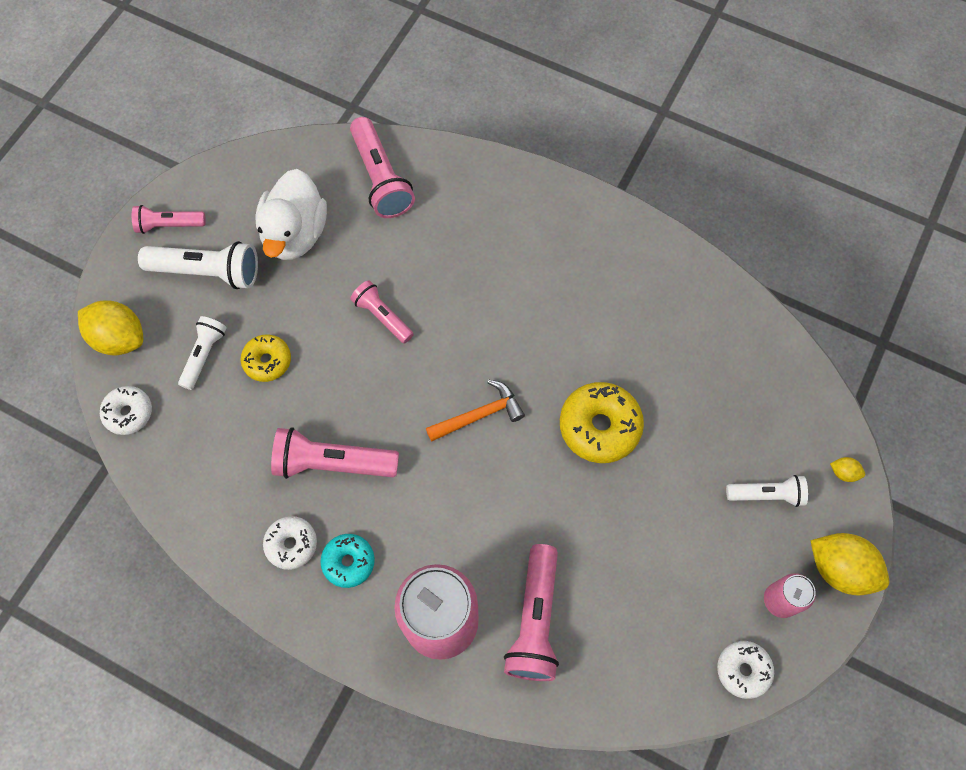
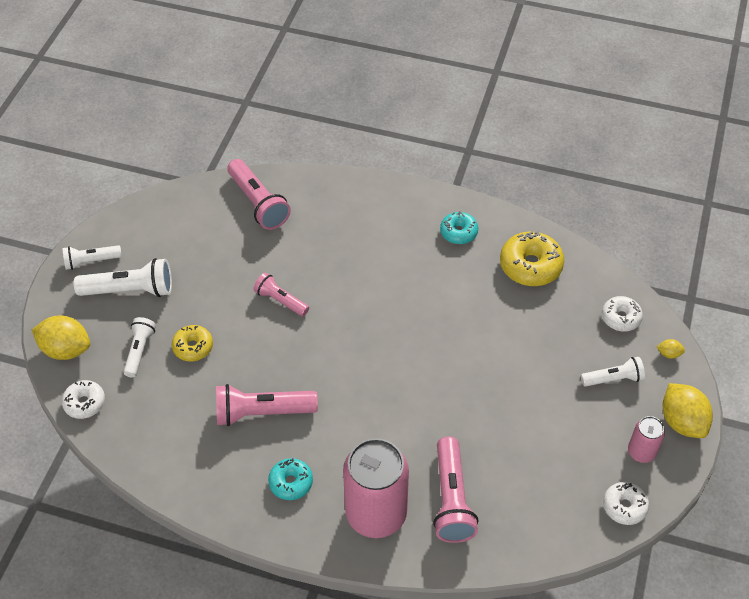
camera: 10 degrees left, 15 degrees down
(169, 225) = (91, 261): pink flashlight -> white flashlight
(291, 544) = (241, 477): white donut -> white donut (620, 318)
(295, 234) = (197, 252): white duck -> none
(479, 415) = (374, 359): orange hammer -> none
(599, 426) = (472, 352): yellow donut -> yellow donut (530, 266)
(617, 259) = (458, 232): none -> turquoise donut
(839, 568) = (682, 422): yellow lemon -> yellow lemon turned 45 degrees clockwise

